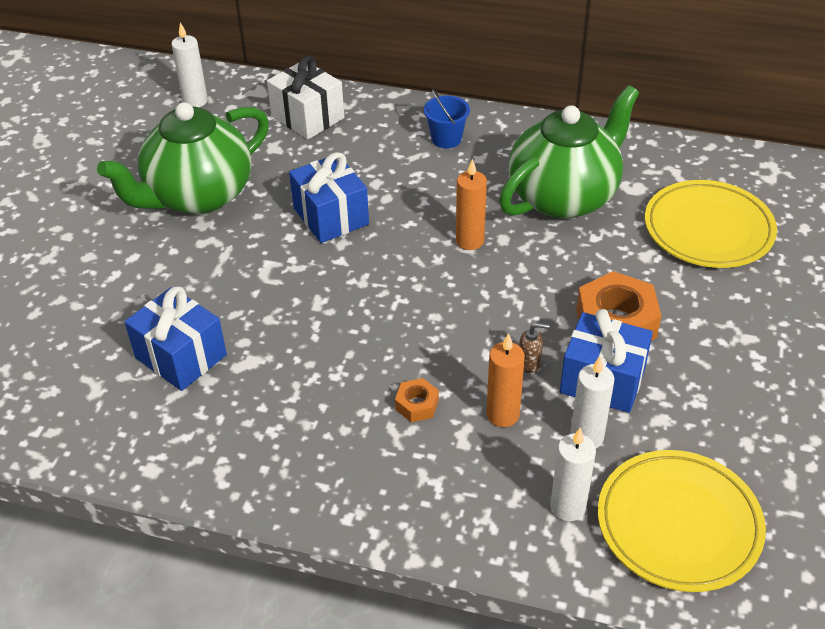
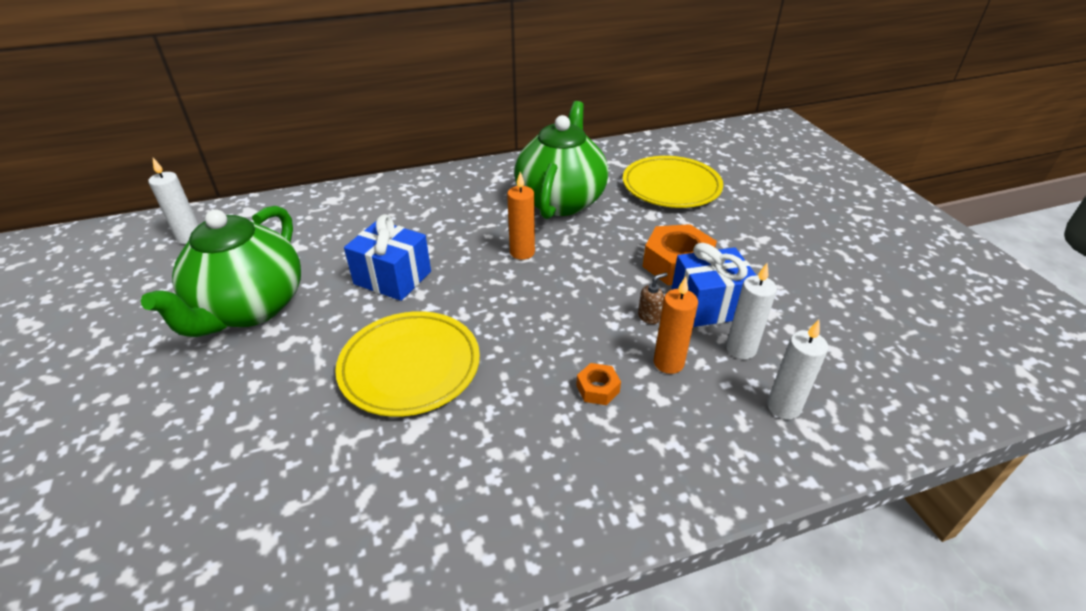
camera: 35 degrees left, 5 degrees down
(181, 356) = (342, 455): blue gift -> none
(308, 117) = (310, 216): white gift -> none
(446, 139) = (440, 194): blue bucket -> none
(678, 524) = (861, 378): yellow plate -> yellow plate (410, 367)

